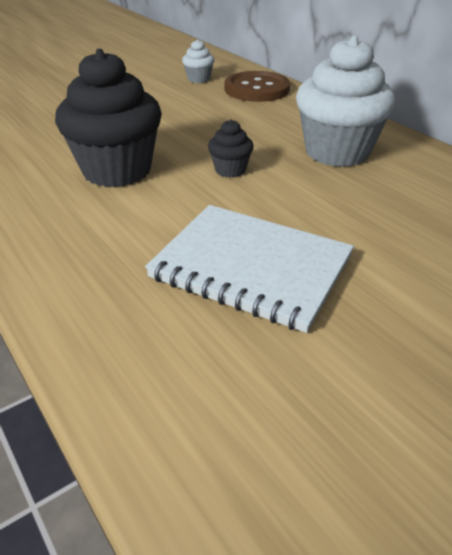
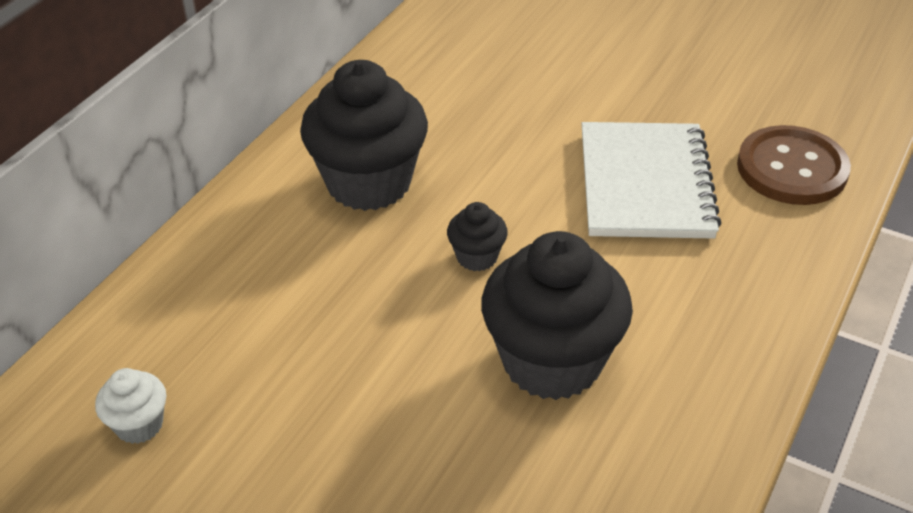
camera: 115 degrees left, 5 degrees up
(257, 89) = (165, 323): brown button -> brown button (792, 168)
(337, 152) = (369, 183): white cupcake -> black cupcake

